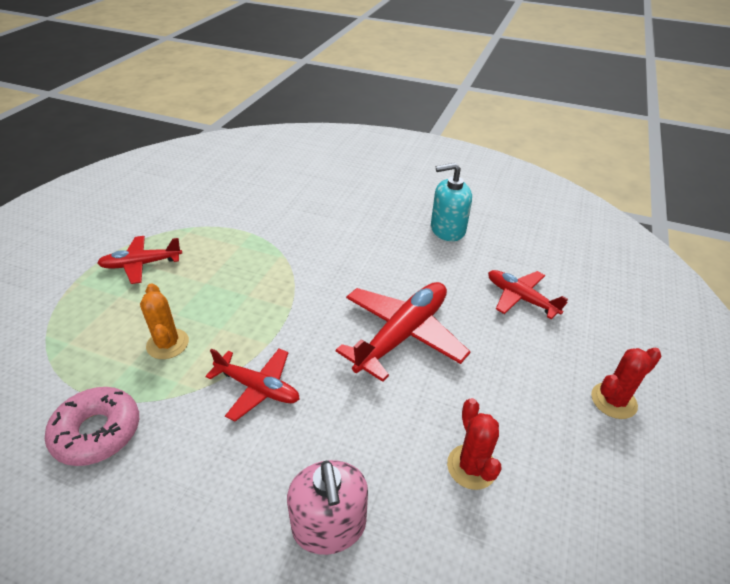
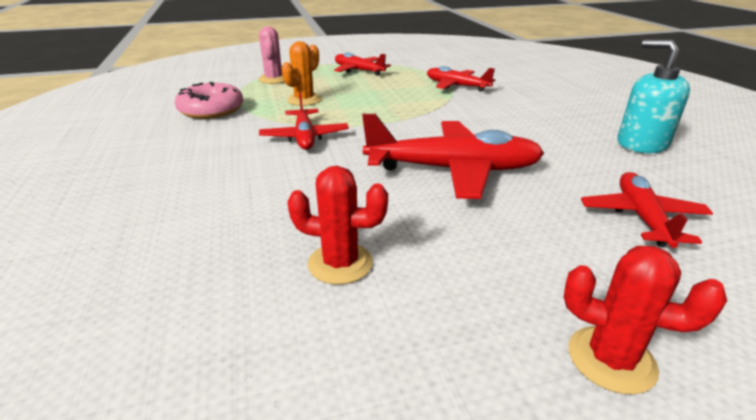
camera: 55 degrees right, 10 degrees down
(71, 337) = (274, 79): none -> pink cactus
(263, 234) = (456, 86): none -> red plane
(329, 526) = (201, 209): pink soap dispenser -> none
(471, 467) = (340, 263): red cactus -> red cactus turned 60 degrees clockwise

